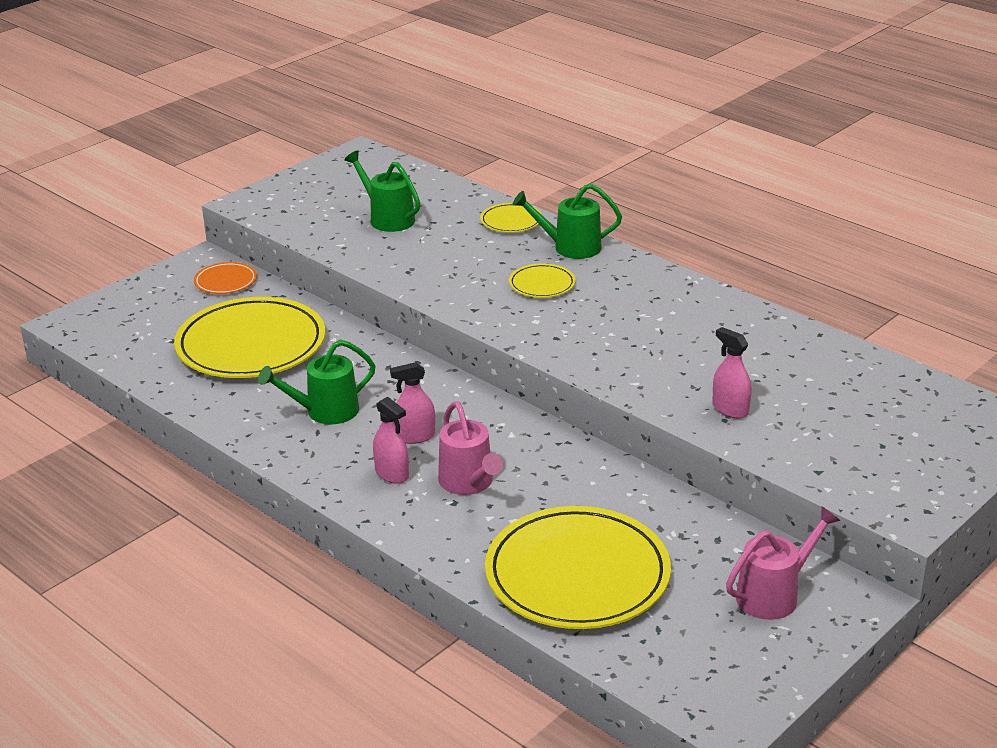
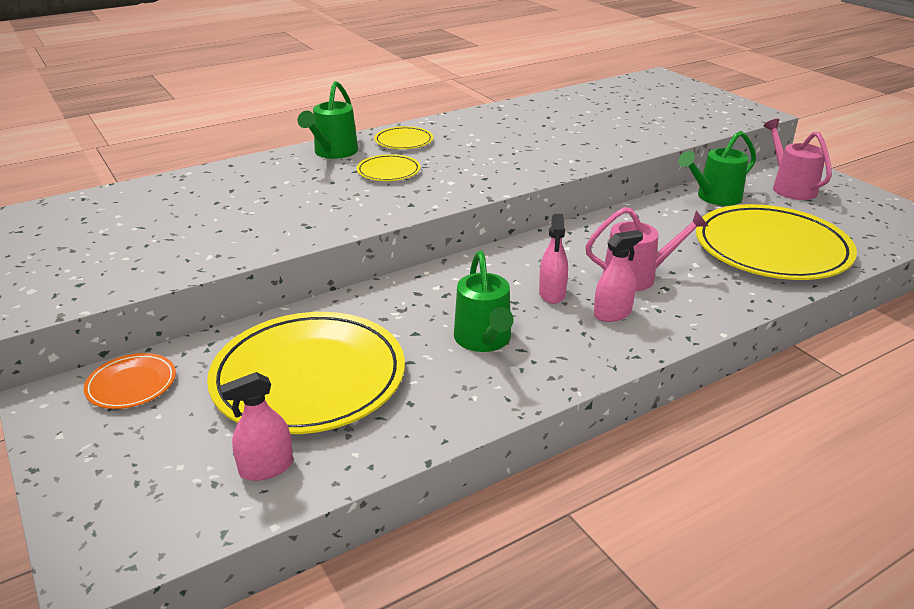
camera: 75 degrees left, 0 degrees up
(387, 218) = (180, 224): green watering can -> green watering can (714, 197)
(511, 221) = (258, 168): yellow plate -> yellow plate (404, 141)
(730, 409) = (620, 137): pink spray bottle -> pink spray bottle (266, 467)

